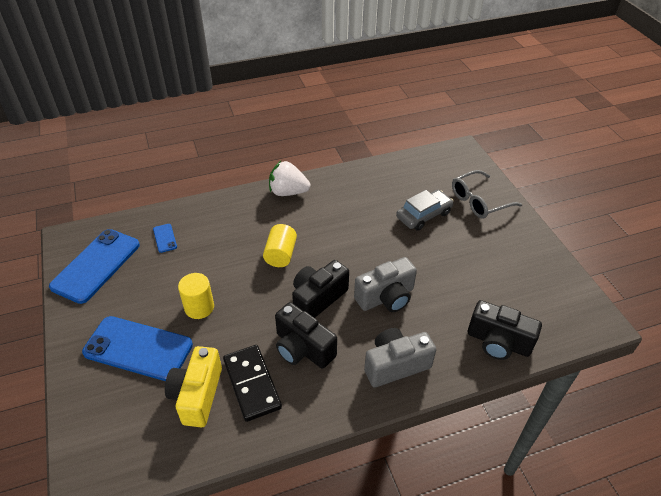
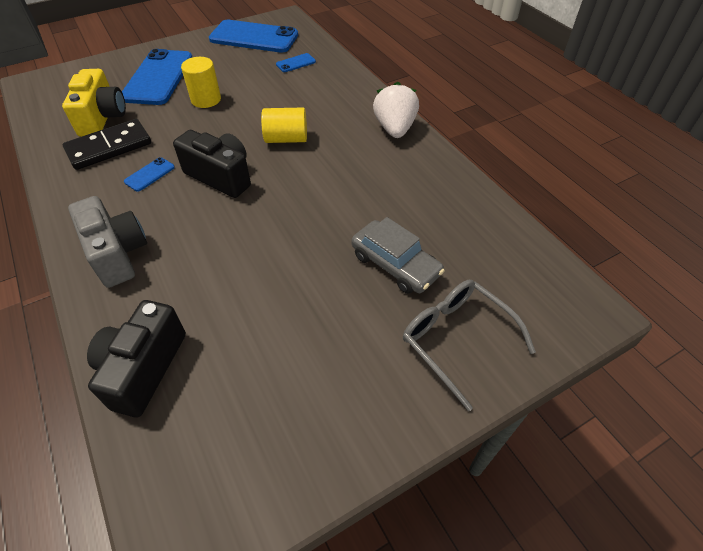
camera: 80 degrees right, 5 degrees up
(197, 395) = (102, 118): yellow camera -> yellow camera turned 90 degrees clockwise
(302, 348) = (150, 174): black camera -> blue phone
(386, 297) = (225, 235): grey camera -> none

